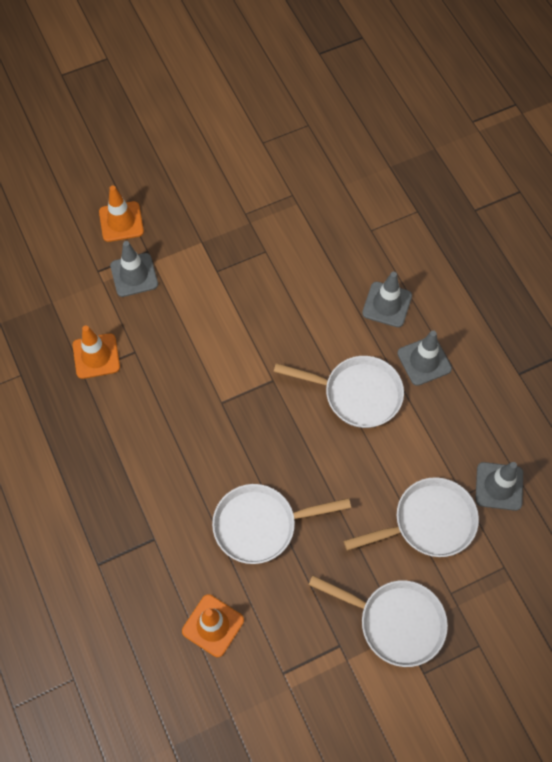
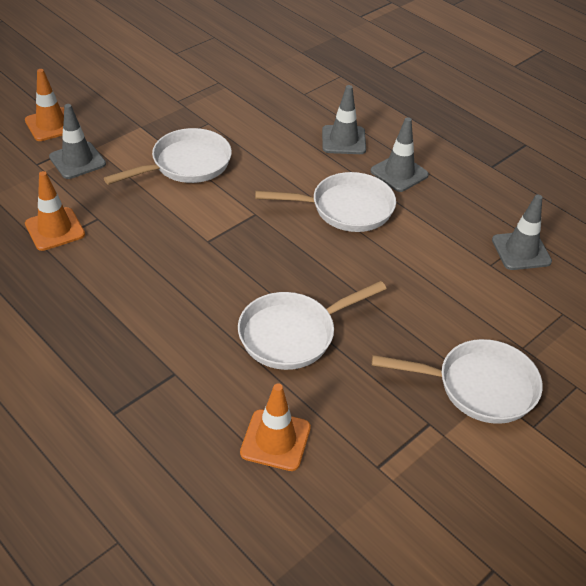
camera: 20 degrees left, 20 degrees down
(428, 522) = (468, 293): white pan -> white pan (186, 164)

